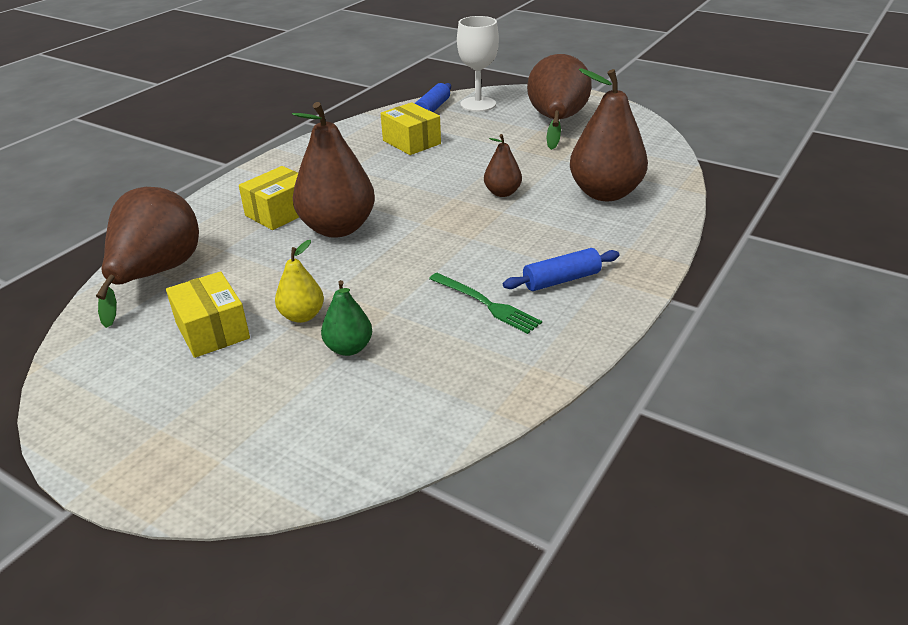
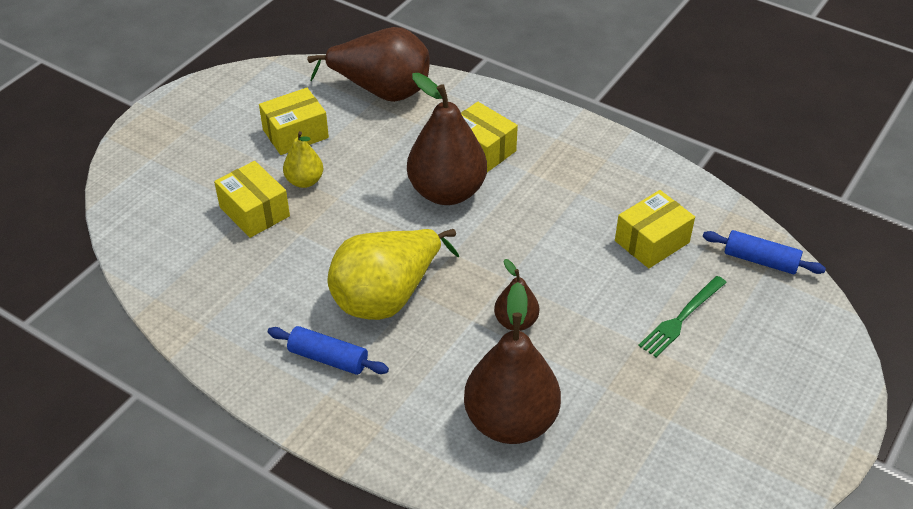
camera: 90 degrees right, 10 degrees up
(349, 348) = (254, 211): green pear -> yellow box
(478, 104) = (784, 309): white goblet -> none
(479, 253) = (387, 296): none -> yellow pear
(486, 304) = (298, 298): green fork -> green fork (681, 318)
(556, 122) = (732, 395): brown pear -> none
(561, 280) = (328, 358): blue rolling pin -> blue rolling pin turned 45 degrees counterclockwise

